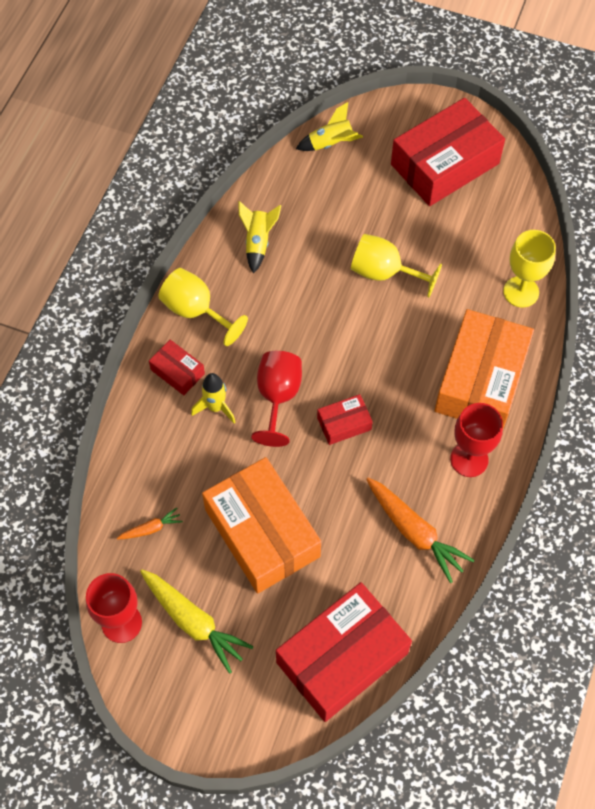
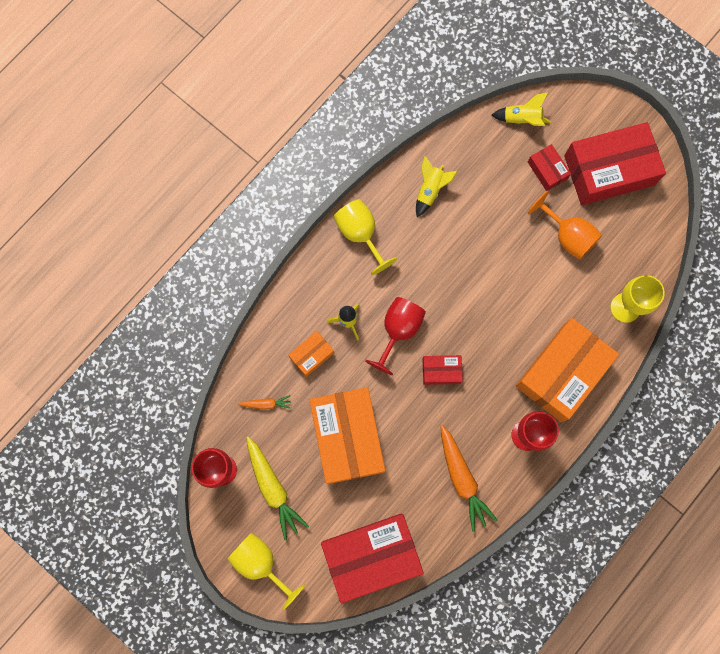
camera: 20 degrees right, 15 degrees up
(177, 372) = (329, 281): red box -> red box (547, 170)
(186, 456) = (312, 355): none -> orange box
(384, 273) = (521, 252): yellow goblet -> yellow goblet (260, 563)
(427, 240) = (567, 236): none -> orange goblet

